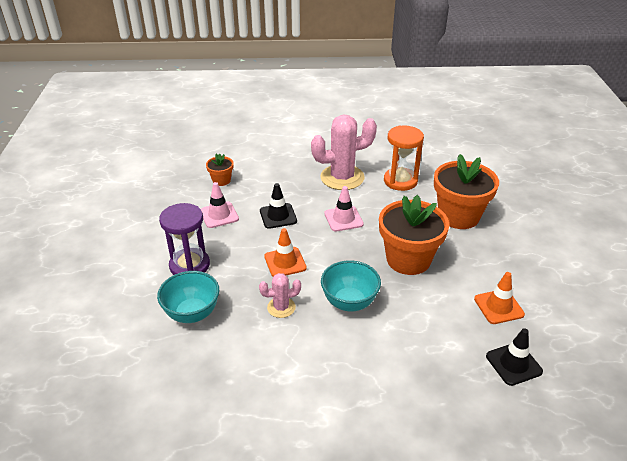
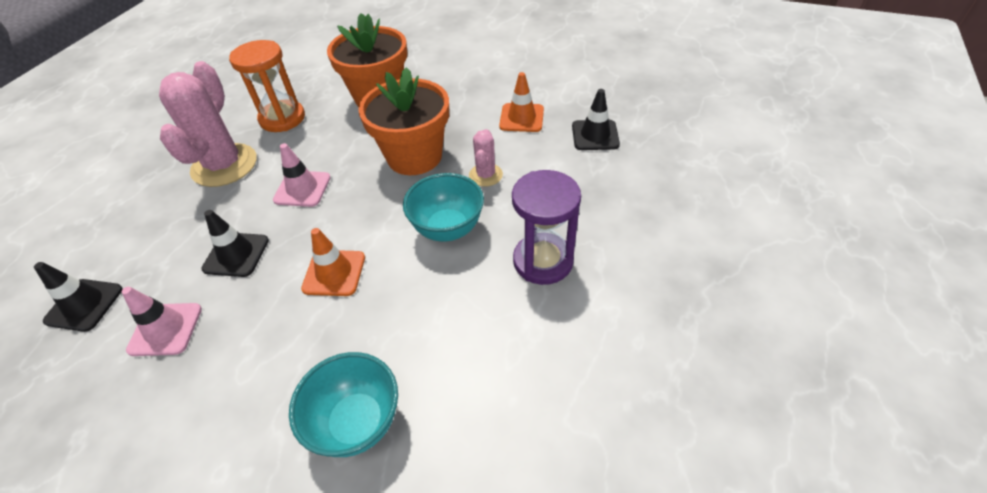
camera: 65 degrees left, 10 degrees up
(189, 265) = (248, 402): purple hourglass -> purple hourglass (543, 261)
(221, 180) = (84, 305): orange flower pot -> black traffic cone
(281, 307) = (414, 301): pink cactus -> pink cactus (485, 175)

